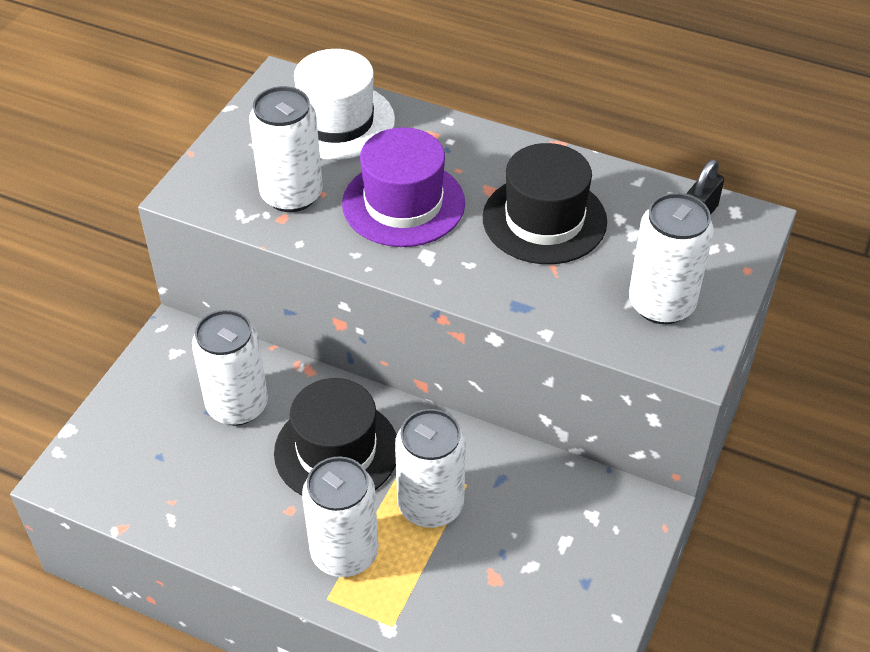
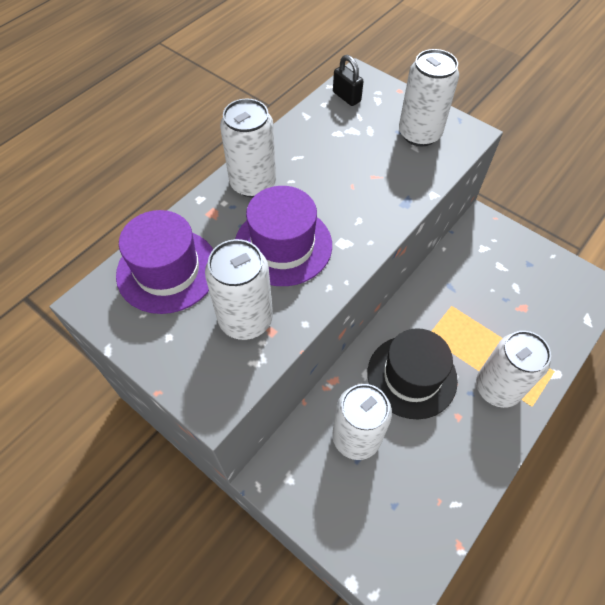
camera: 75 degrees left, 10 degrees up
(337, 121) = (167, 270): white hat -> purple hat
(430, 505) = (465, 329): white can -> white can (253, 183)
(544, 220) = (327, 170): black hat -> none

